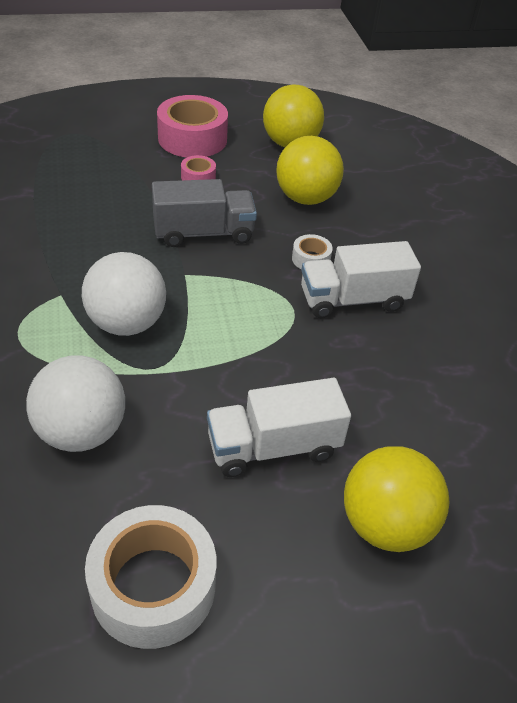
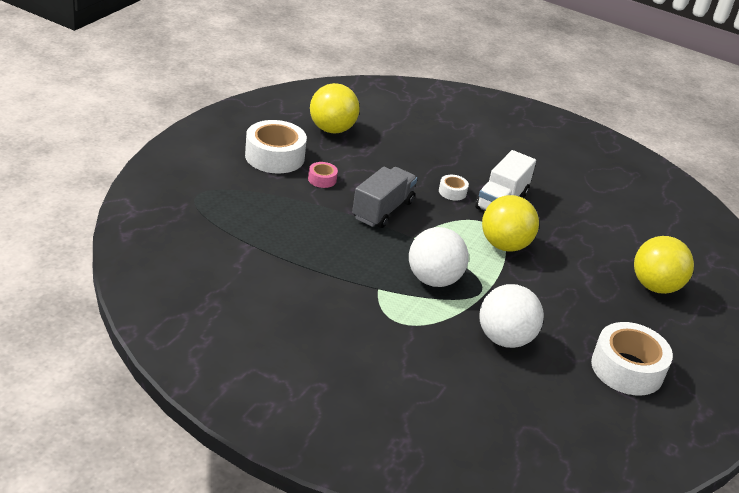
camera: 50 degrees left, 10 degrees down
(192, 139) = (274, 156): pink tape -> white tape
(273, 447) = (578, 288): white truck -> none
(306, 198) = (395, 159): yellow ball -> yellow ball (504, 245)

